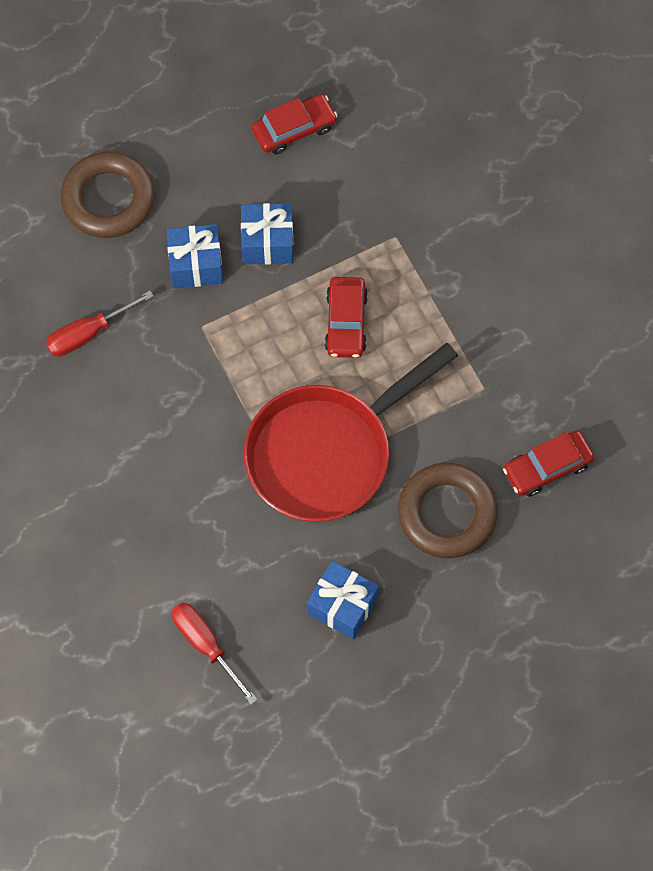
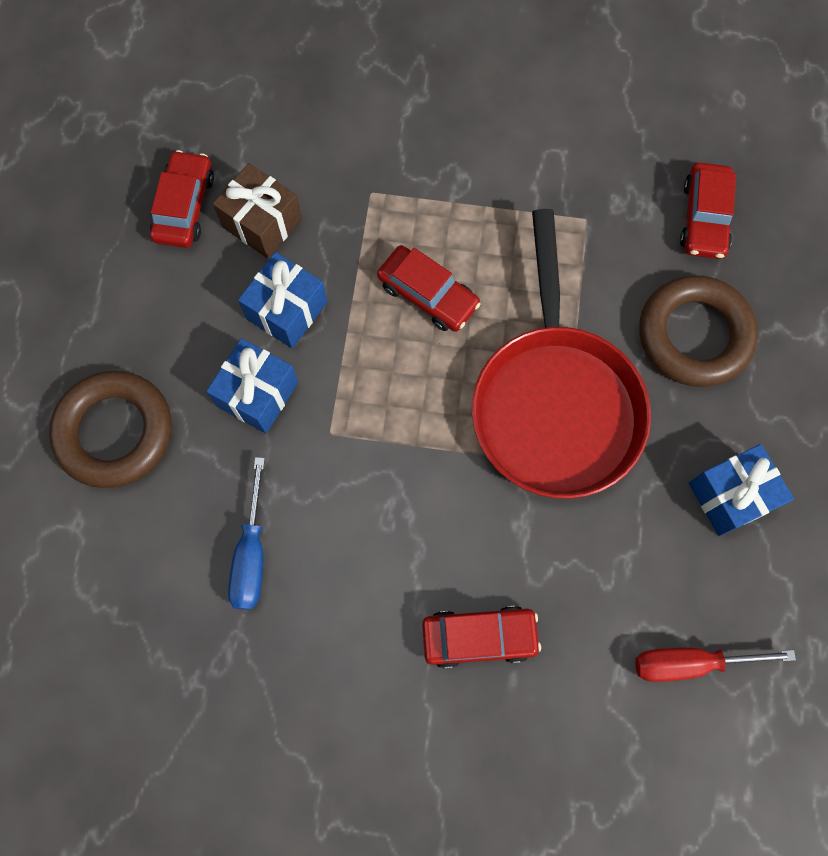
camera: 55 degrees left, 5 degrees up
(89, 333) = (252, 553): red screwdriver -> blue screwdriver
(131, 504) = (479, 637): none -> red car
(319, 184) = (262, 223): none -> brown gift

